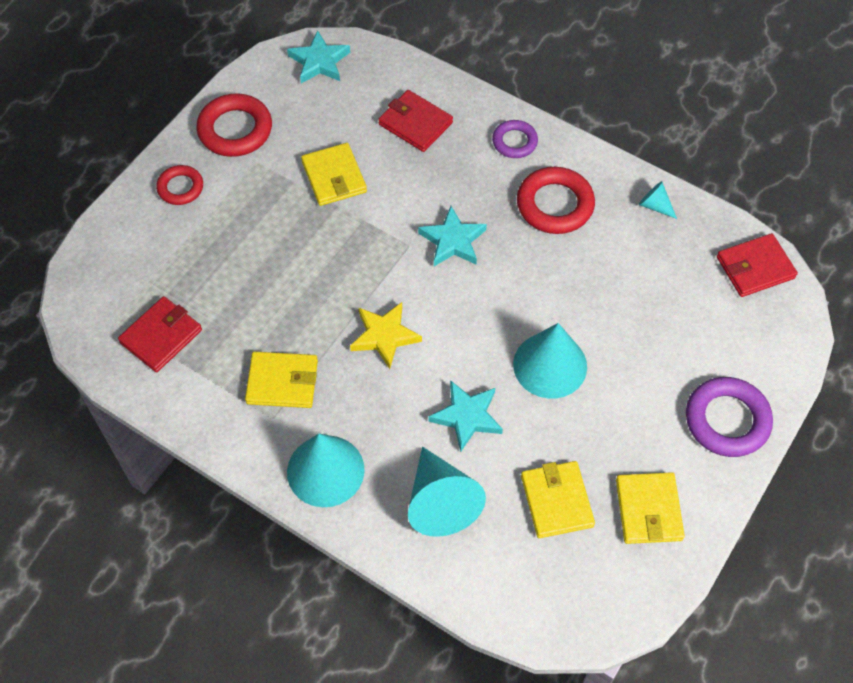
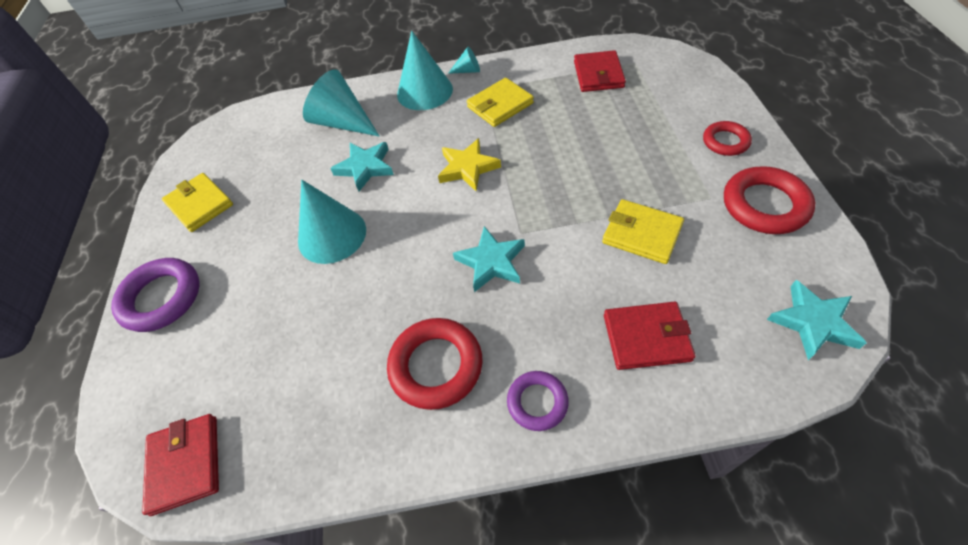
camera: 145 degrees right, 5 degrees down
(556, 501) = (268, 169): yellow wallet -> none
(655, 206) = (334, 451): turquoise cone -> turquoise cone (468, 70)
(755, 268) = (185, 464): red wallet -> red wallet turned 45 degrees counterclockwise

